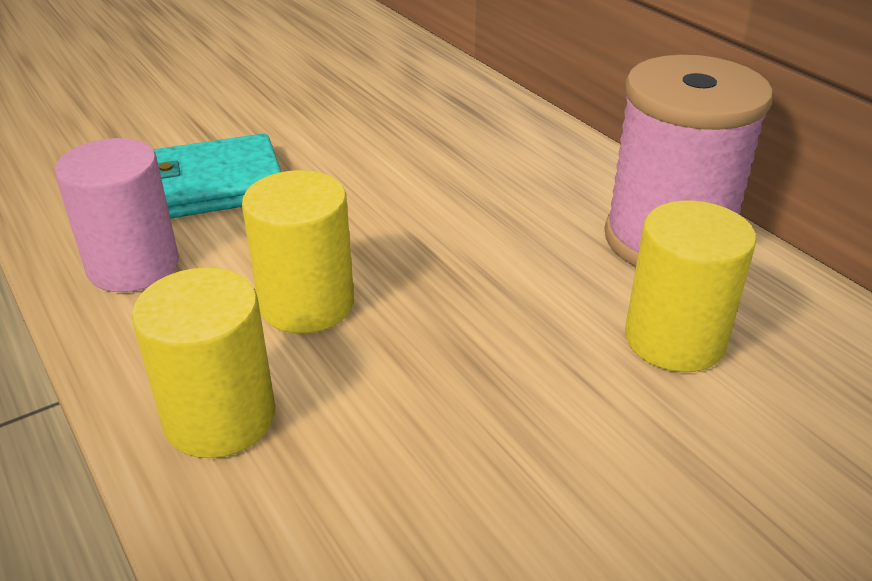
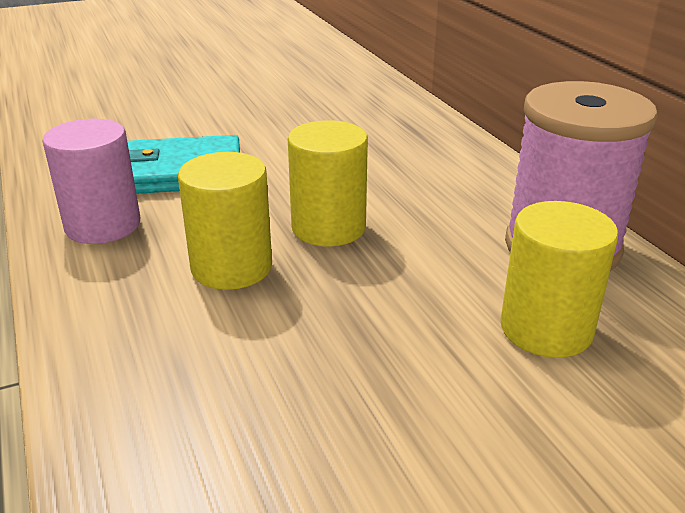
camera: 10 degrees right, 5 degrees down
(220, 418) = (132, 347): yellow cylinder -> yellow cylinder (328, 228)

